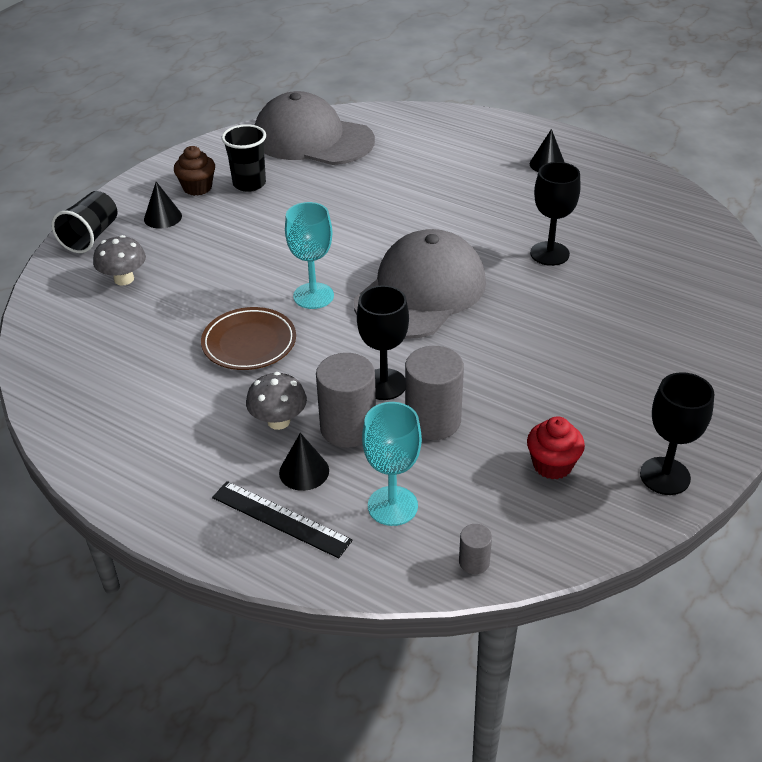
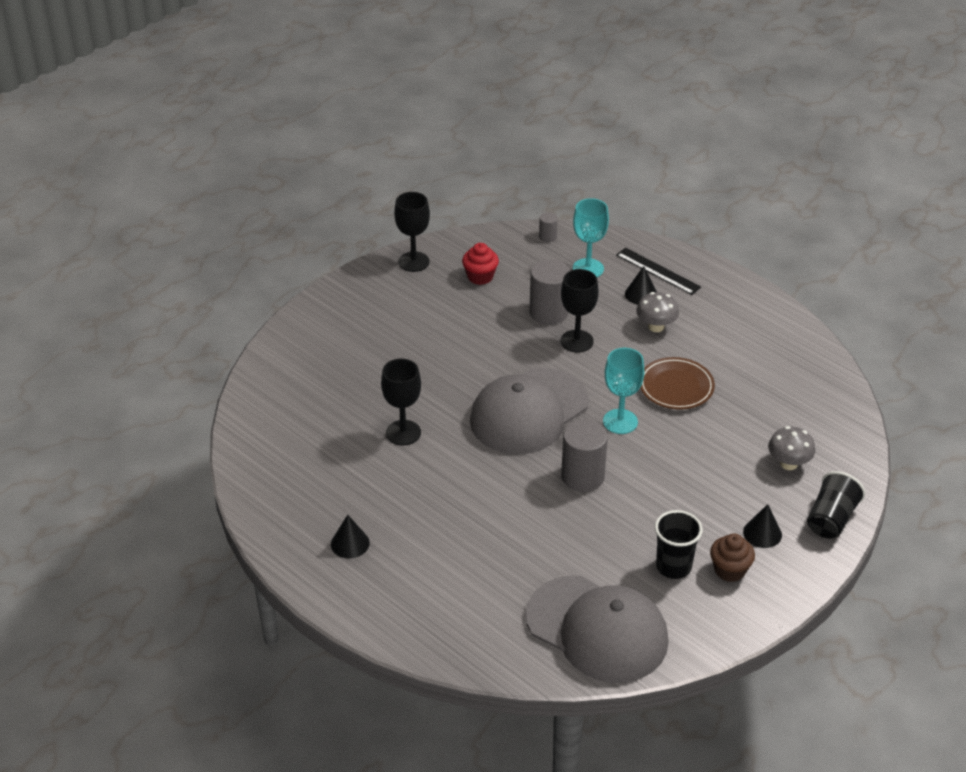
camera: 170 degrees left, 0 degrees up
(348, 428) = (608, 316): grey cylinder -> grey cylinder (582, 476)

